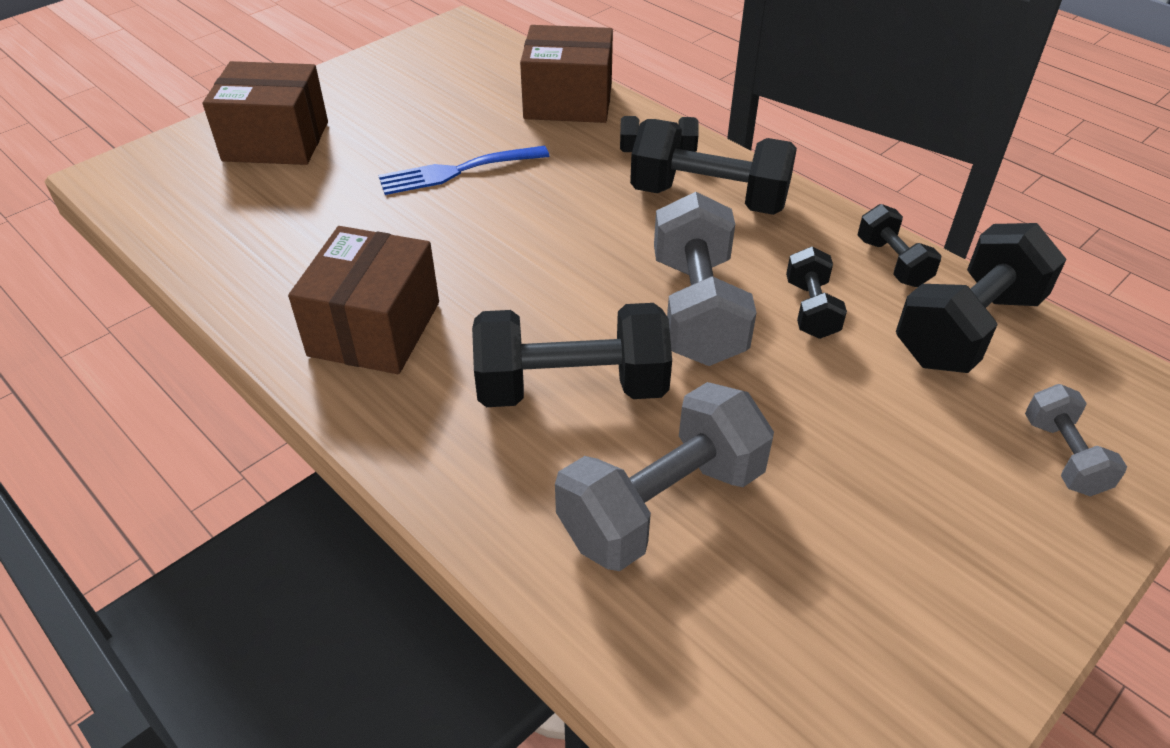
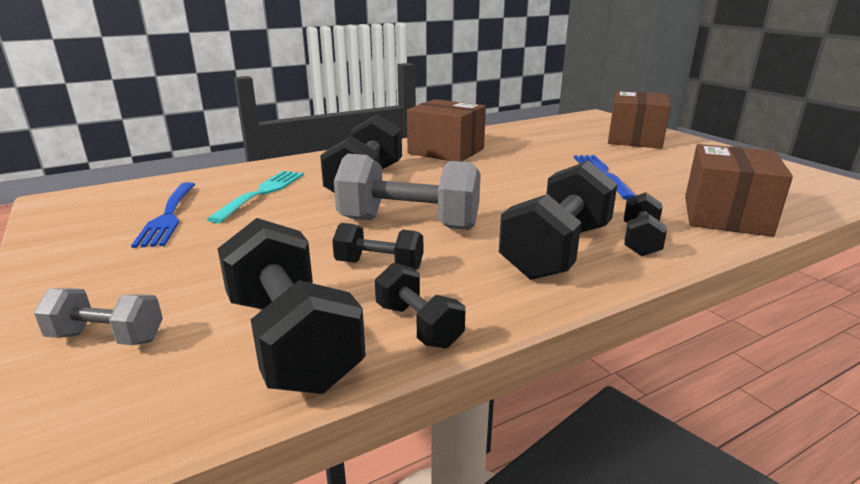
camera: 105 degrees right, 20 degrees down
(662, 504) = (262, 193): grey dumbbell -> turquoise fork
(807, 584) = (168, 216): none -> blue fork
(892, 262) = (418, 325): black dumbbell -> black dumbbell turned 60 degrees clockwise

